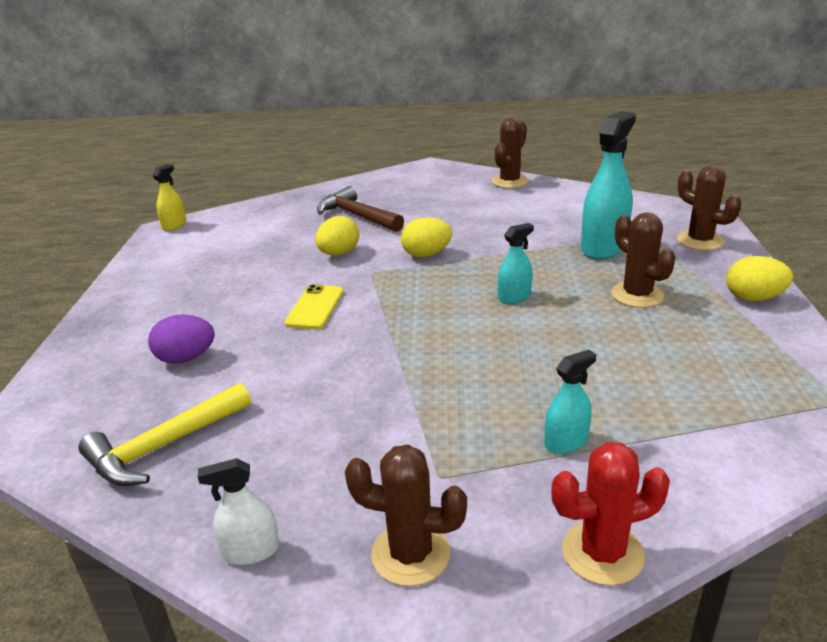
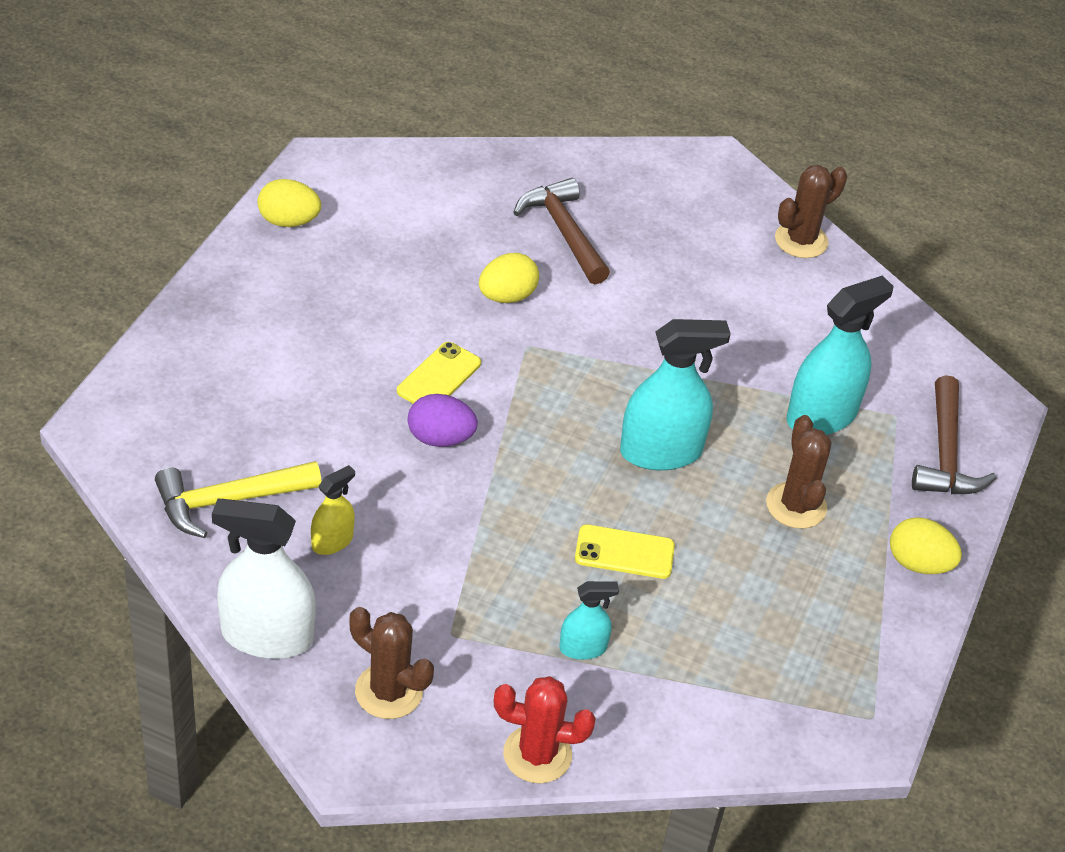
camera: 15 degrees right, 15 degrees up
(174, 225) = (334, 158): yellow spray bottle -> yellow spray bottle (332, 541)
(186, 358) = (280, 397): purple egg -> purple egg (440, 438)
(251, 551) = (267, 636): white spray bottle -> white spray bottle, size x1.91
(426, 254) = (607, 341): yellow egg -> yellow egg (288, 221)
(514, 297) = (661, 452): turquoise spray bottle -> turquoise spray bottle, size x1.91
(541, 363) = (624, 552): none -> yellow phone
(700, 241) = (945, 454): brown cactus -> brown hammer

